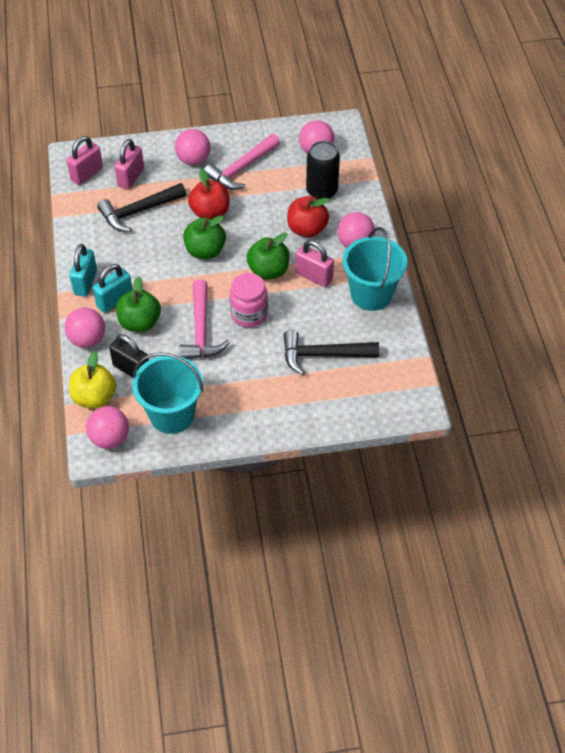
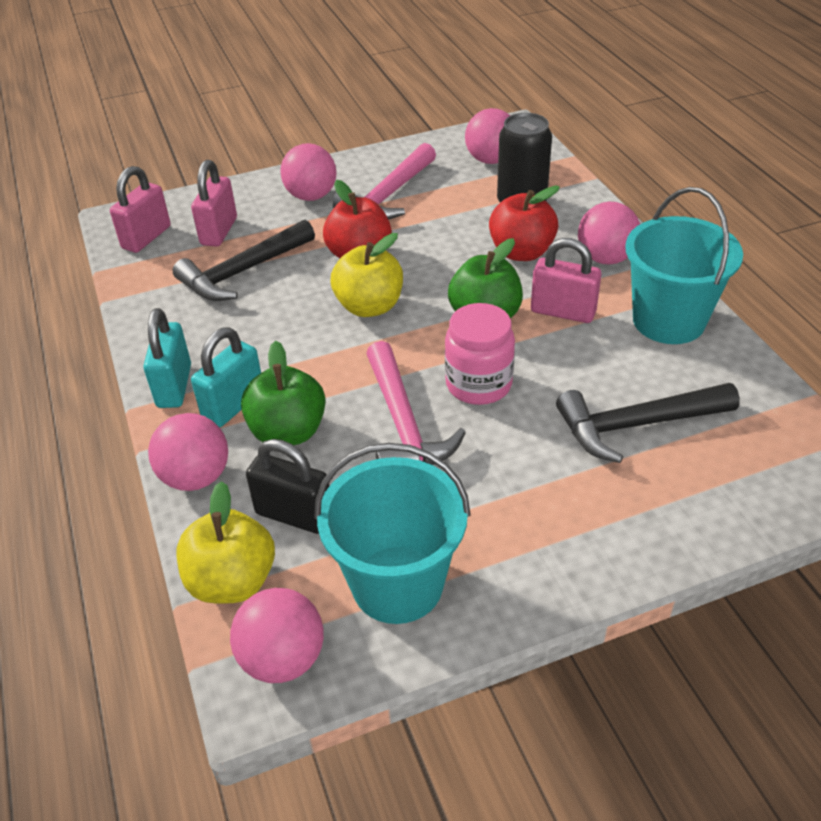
camera: 10 degrees left, 10 degrees down
(205, 251) = (369, 306): green apple -> yellow apple

